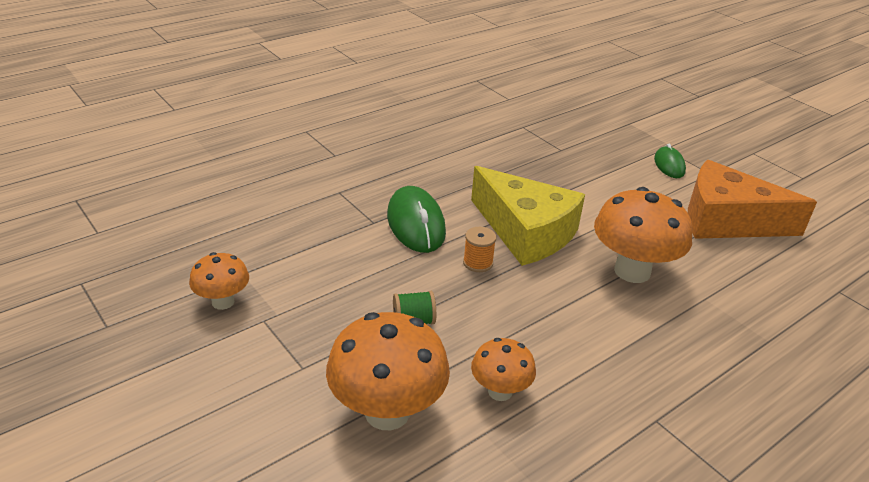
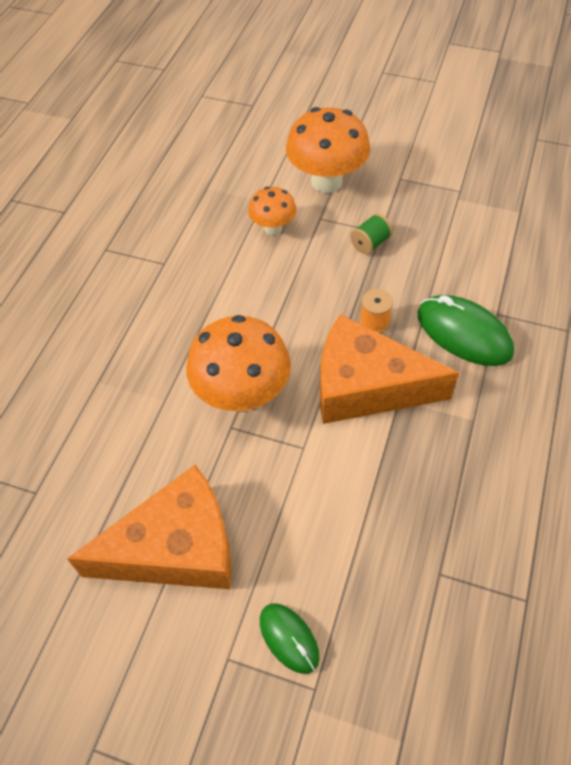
camera: 150 degrees right, 20 degrees up
(223, 302) = (500, 187): orange mushroom -> none
(526, 232) = (366, 386): yellow cheese -> orange cheese

